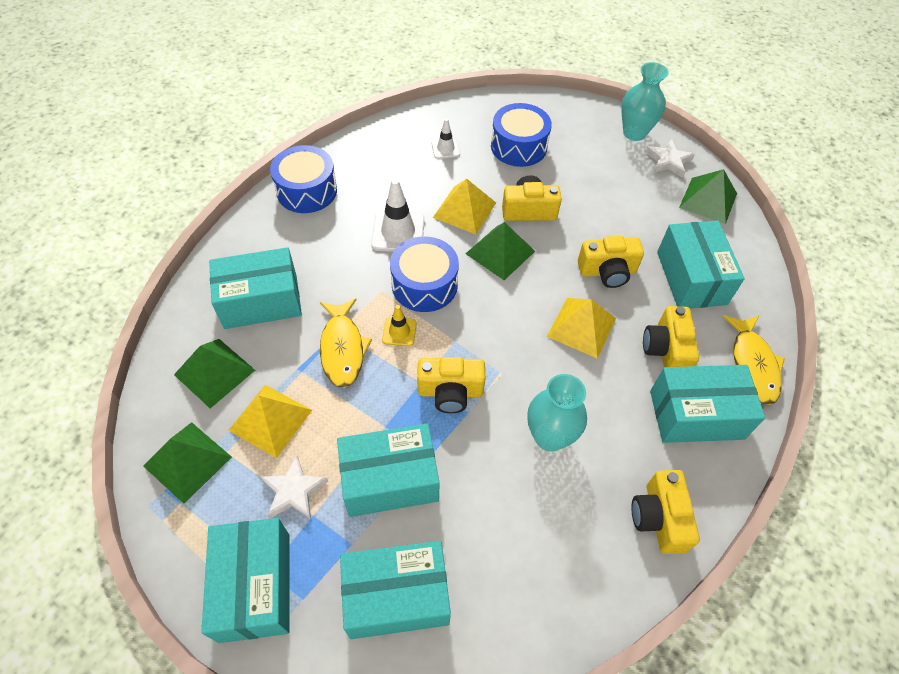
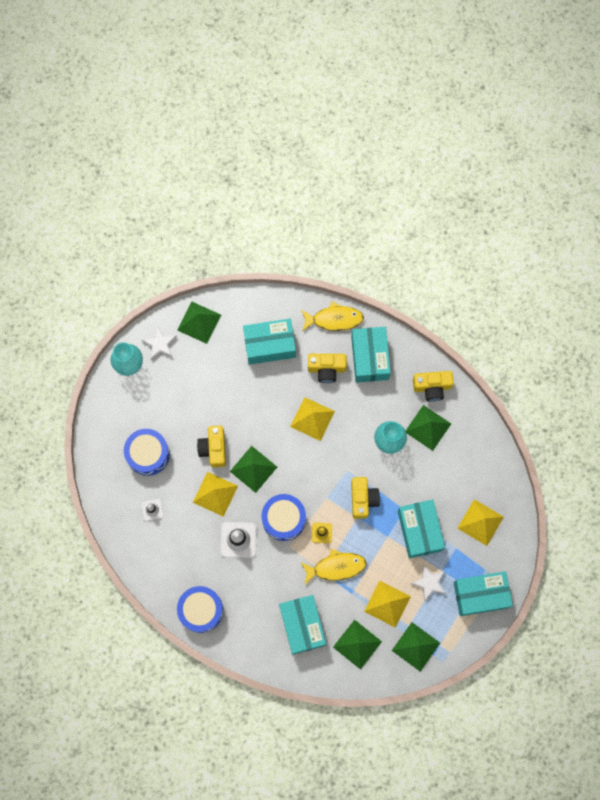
camera: 90 degrees left, 20 degrees up
(396, 596) = (480, 522): turquoise box -> yellow pyramid
(580, 505) = (428, 427): none -> green pyramid
(607, 271) = (267, 398): yellow camera -> none

